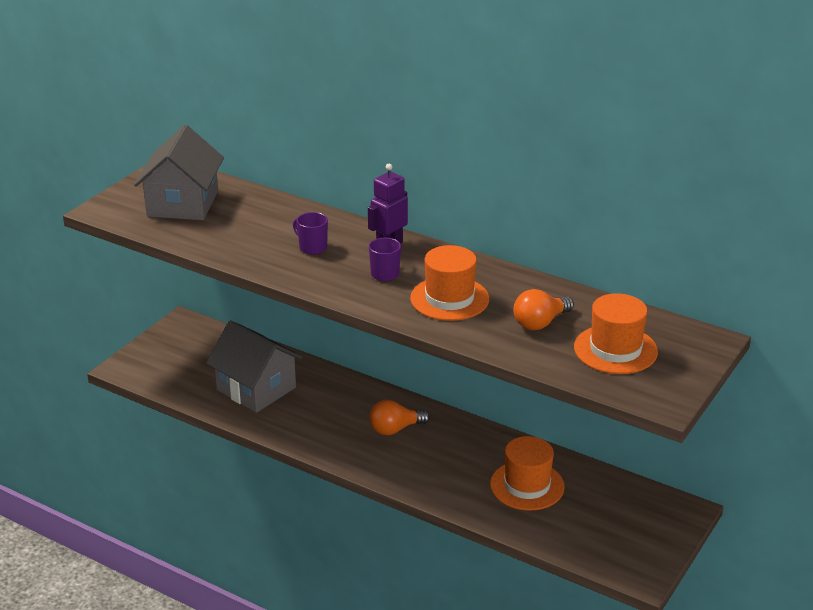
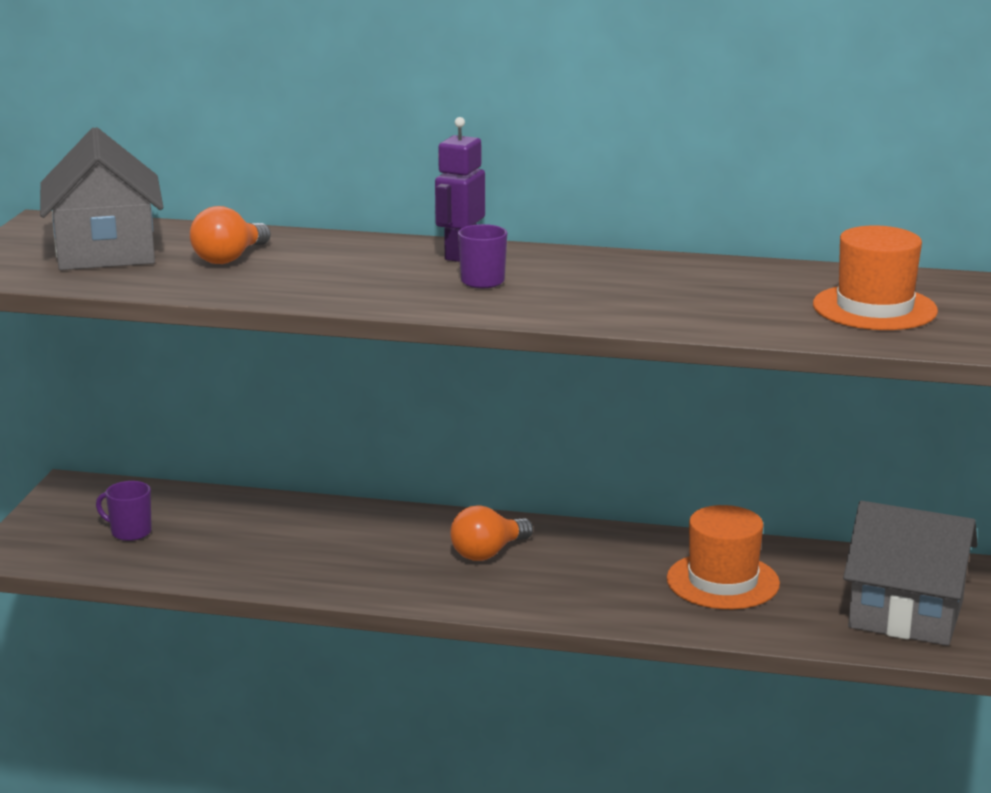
camera: 20 degrees left, 10 degrees down
(256, 389) = (244, 543): grey house -> grey house (906, 614)
(312, 247) = (349, 269): purple mug -> purple mug (130, 532)
(449, 299) = (599, 292): orange hat -> none
(540, 323) = (748, 298): orange light bulb -> orange light bulb (229, 258)

